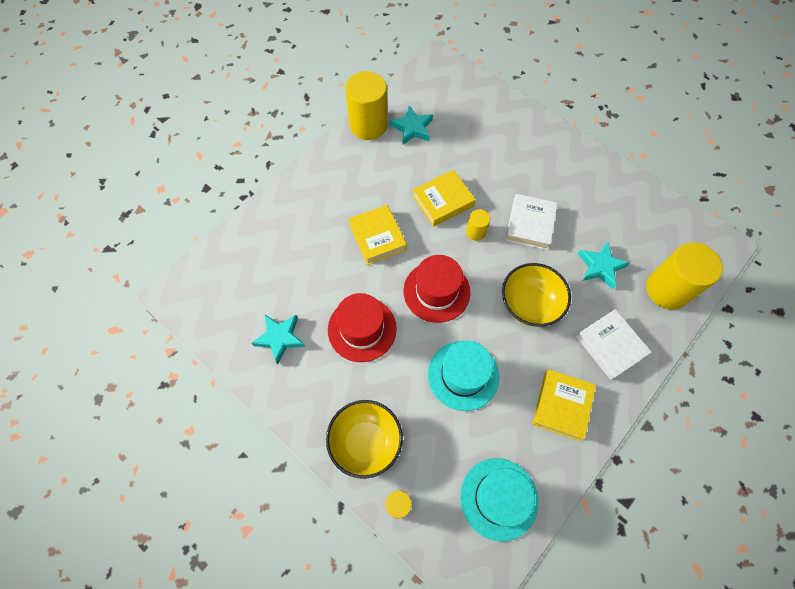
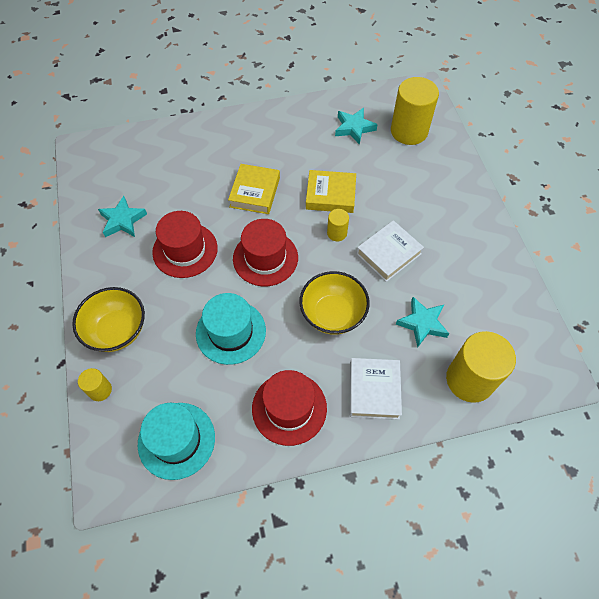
camera: 35 degrees right, 5 degrees down
(368, 125) = (320, 108): yellow cylinder -> yellow cylinder (409, 131)
(561, 406) = (289, 408): yellow book -> red hat

